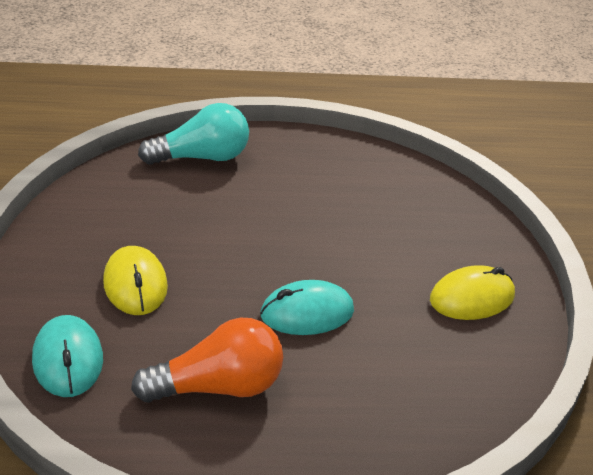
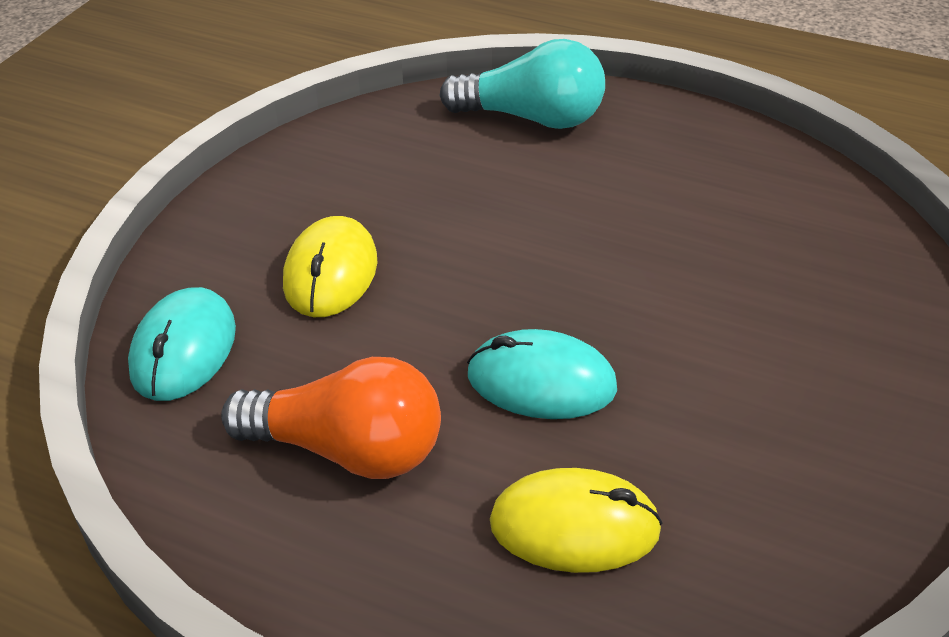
camera: 30 degrees right, 5 degrees up
(472, 298) = (824, 437): yellow mouse -> yellow mouse (574, 526)

